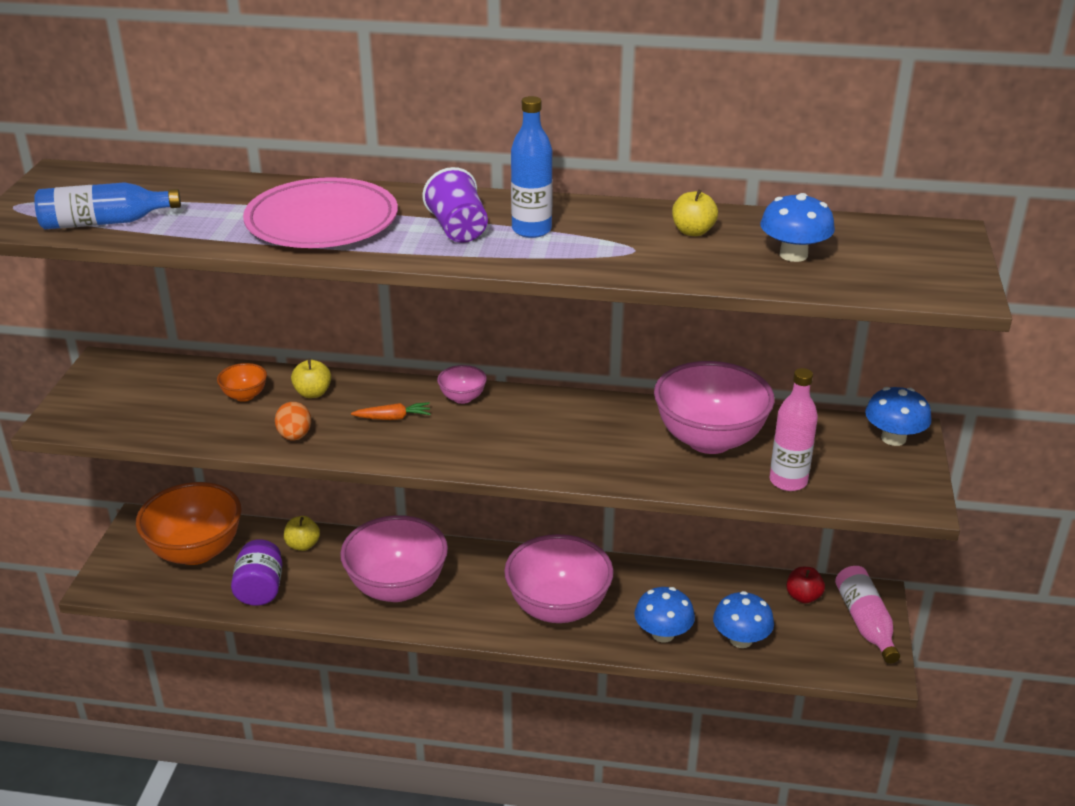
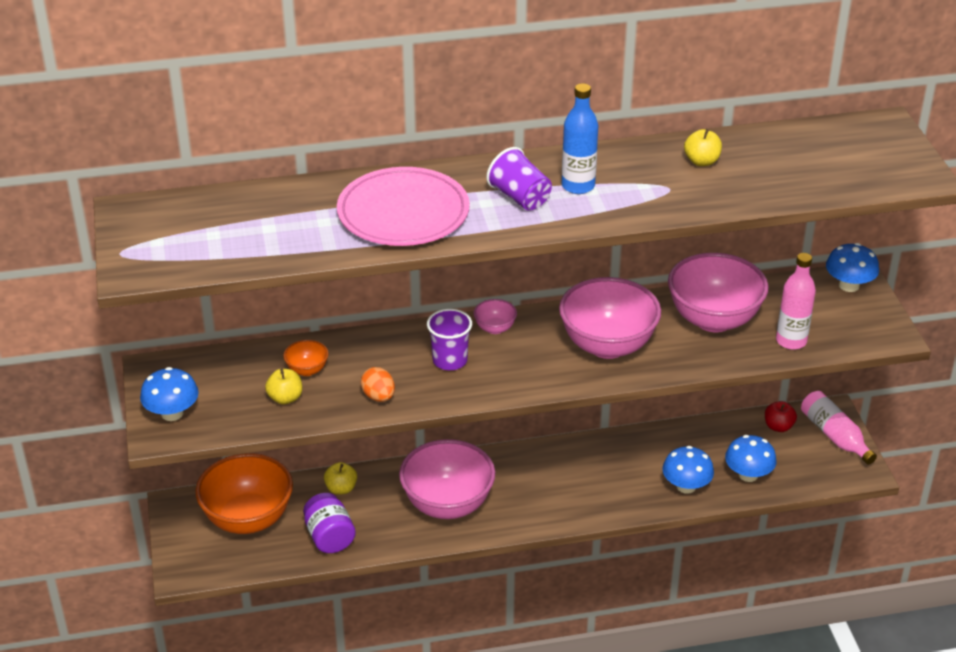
camera: 20 degrees left, 5 degrees up
(104, 222) = (219, 253): blue bottle -> none
(313, 393) = (365, 353): yellow apple -> yellow apple (285, 398)
(393, 418) = (450, 360): orange carrot -> purple cup
(558, 608) = (591, 487): pink bowl -> pink bowl (607, 345)
(793, 255) = (788, 168): blue mushroom -> blue mushroom (172, 413)

